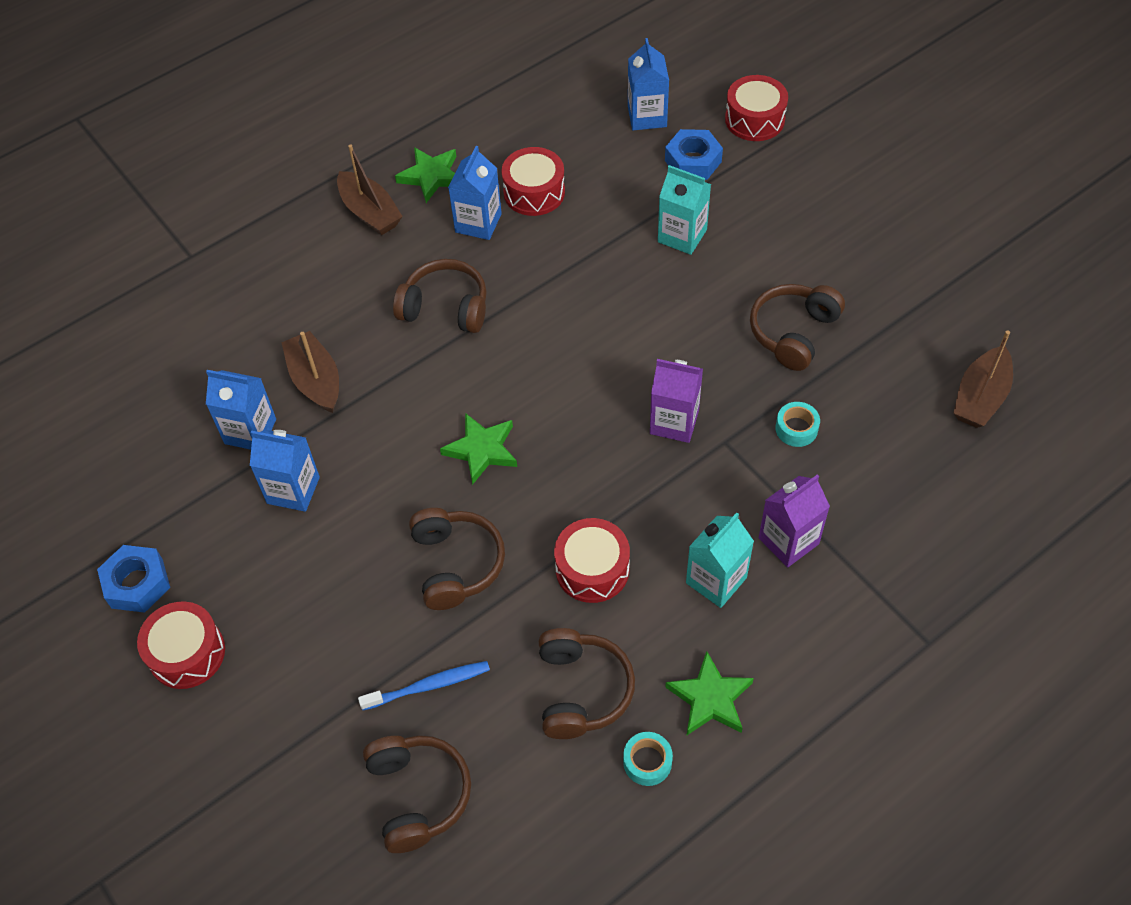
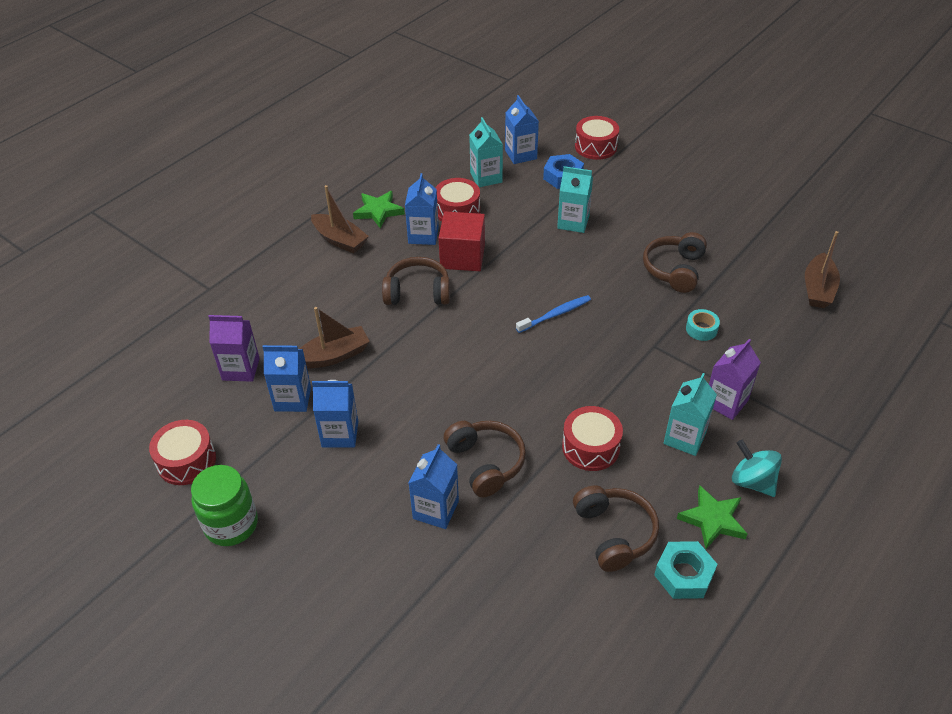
camera: 15 degrees left, 10 degrees down
(137, 583) = (231, 524): blue nut -> green jar
(187, 653) = (288, 569): red drum -> red drum (186, 461)
(316, 380) = (334, 356): brown boat -> brown boat turned 105 degrees clockwise
(377, 614) = (436, 510): none -> blue carton
(417, 795) = (513, 637): brown headphones -> none
(428, 686) = (494, 554): blue toothbrush -> blue toothbrush (555, 314)
(482, 450) = (478, 381): green star -> none
(519, 264) = (462, 256): none -> red cube
(588, 146) = (486, 177): none -> turquoise carton
(647, 762) = (684, 574): turquoise tape -> turquoise nut
(674, 422) = (613, 339): purple carton -> purple carton (241, 369)
(780, 657) = (752, 481): none -> turquoise spinning top

